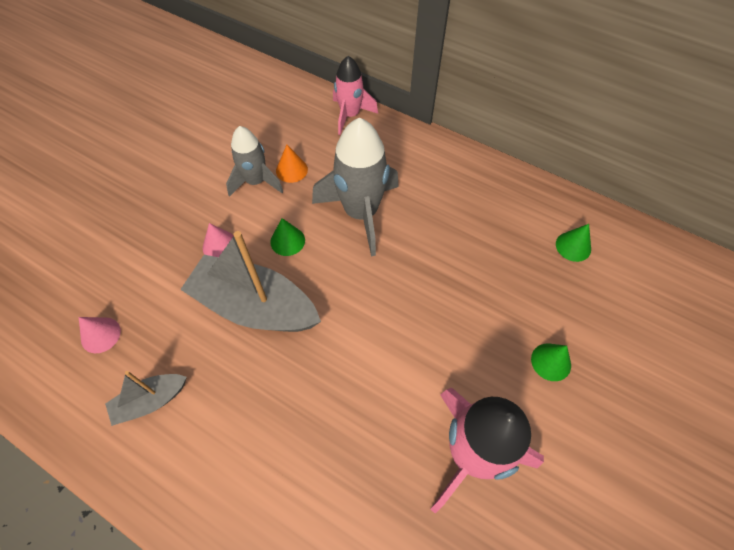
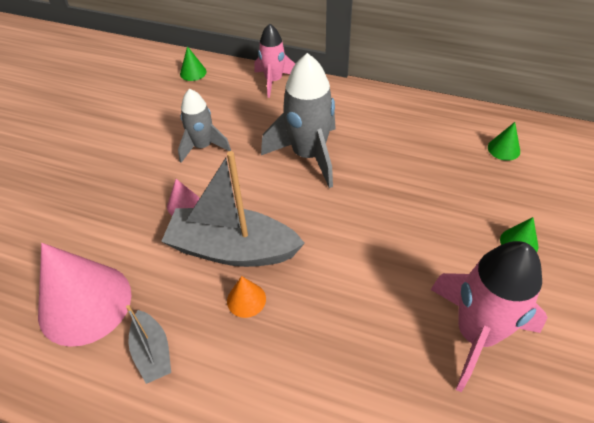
camera: 10 degrees left, 10 degrees down
(100, 335) = (85, 303): pink cone -> pink cone, size x2.33
(150, 401) = (152, 352): grey boat -> grey boat turned 75 degrees counterclockwise
(287, 241) = (247, 189): green cone -> green cone (193, 72)
(291, 170) = (233, 132): orange cone -> orange cone (246, 299)

